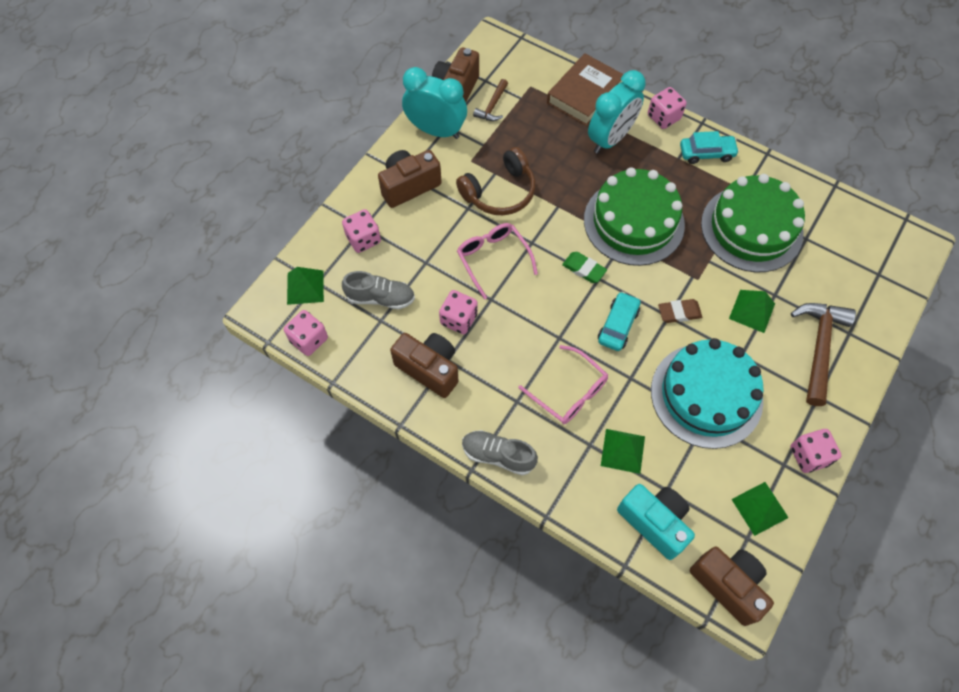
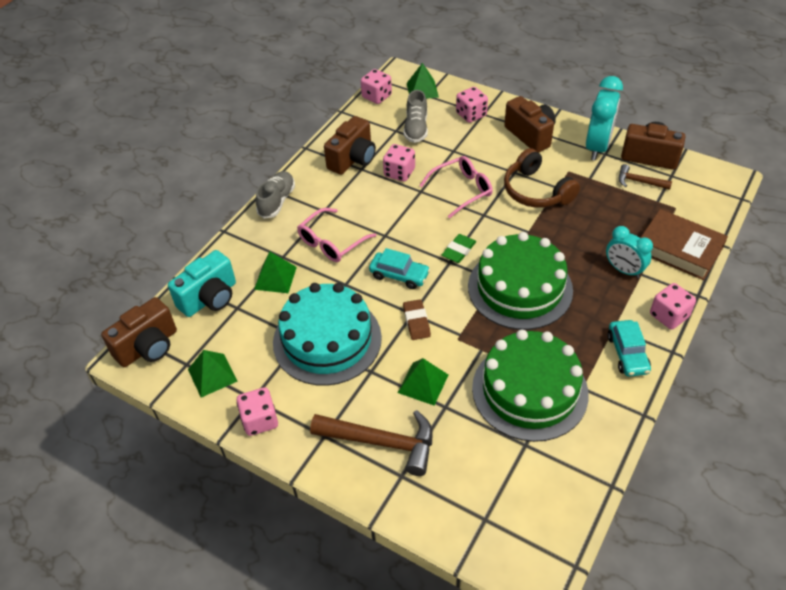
camera: 90 degrees right, 15 degrees down
(610, 139) = (623, 270): turquoise clock -> turquoise clock, size x0.64

